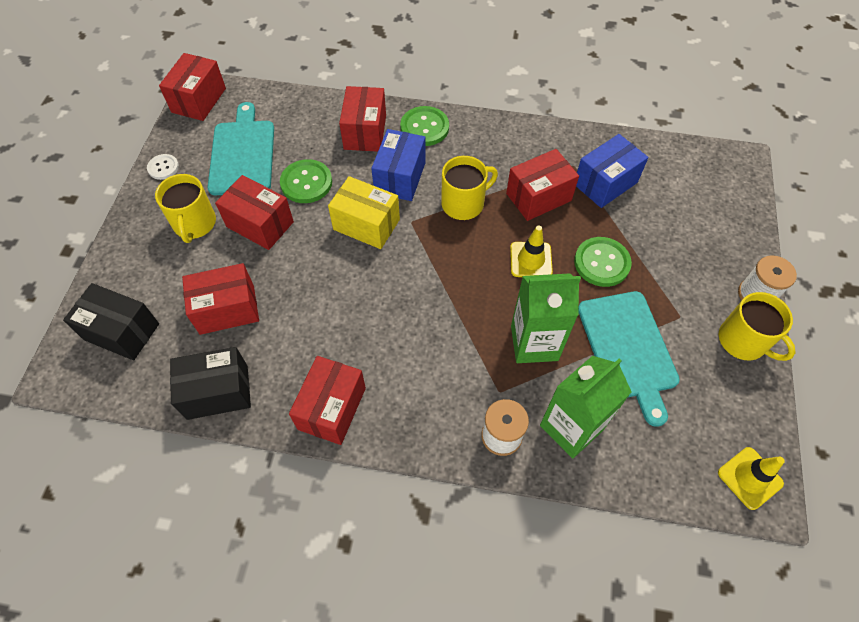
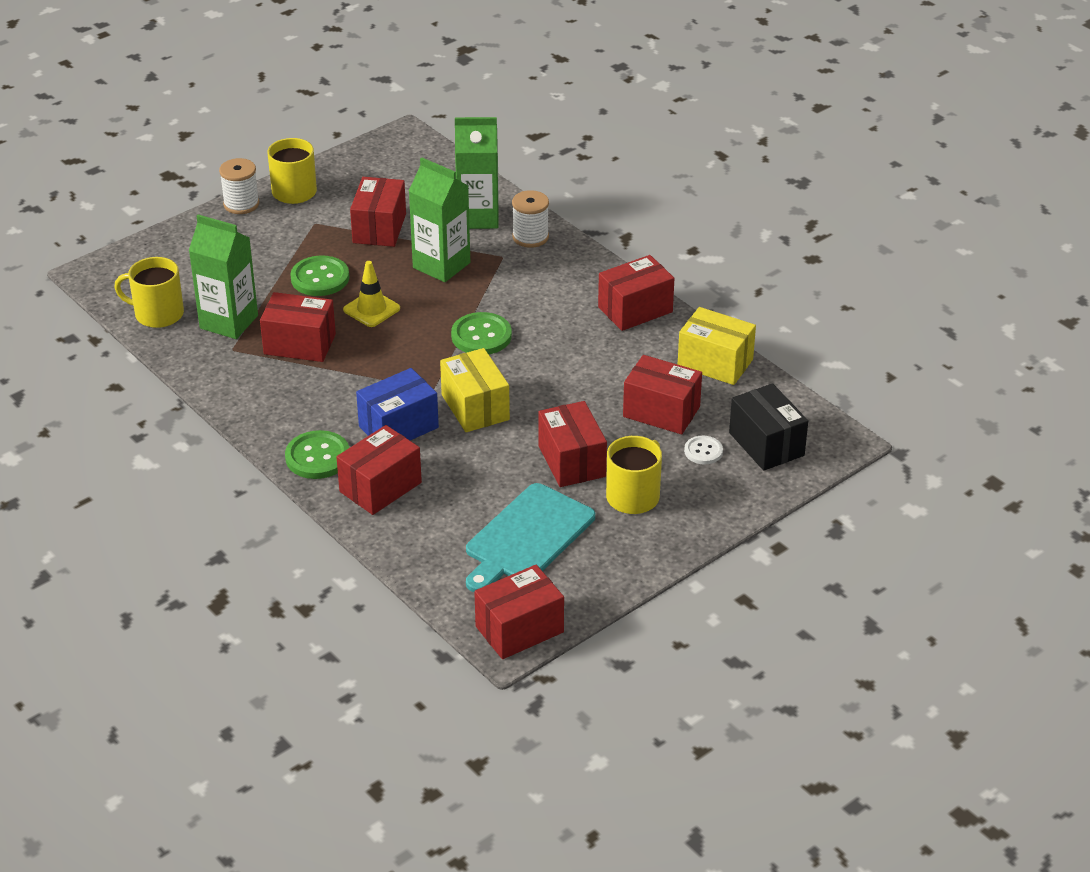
camera: 140 degrees left, 20 degrees down
(163, 167) = (622, 571): white button -> white button (703, 451)
(217, 392) = (715, 363): black box -> yellow box
(306, 183) = (491, 473): green button -> green button (481, 336)
(464, 203) = (370, 375): yellow mug -> yellow mug (158, 314)
(605, 183) = (229, 322): blue box -> green carton
(628, 349) = (379, 228): turquoise cutting board -> red box
(750, 478) = (400, 145): yellow traffic cone -> none

